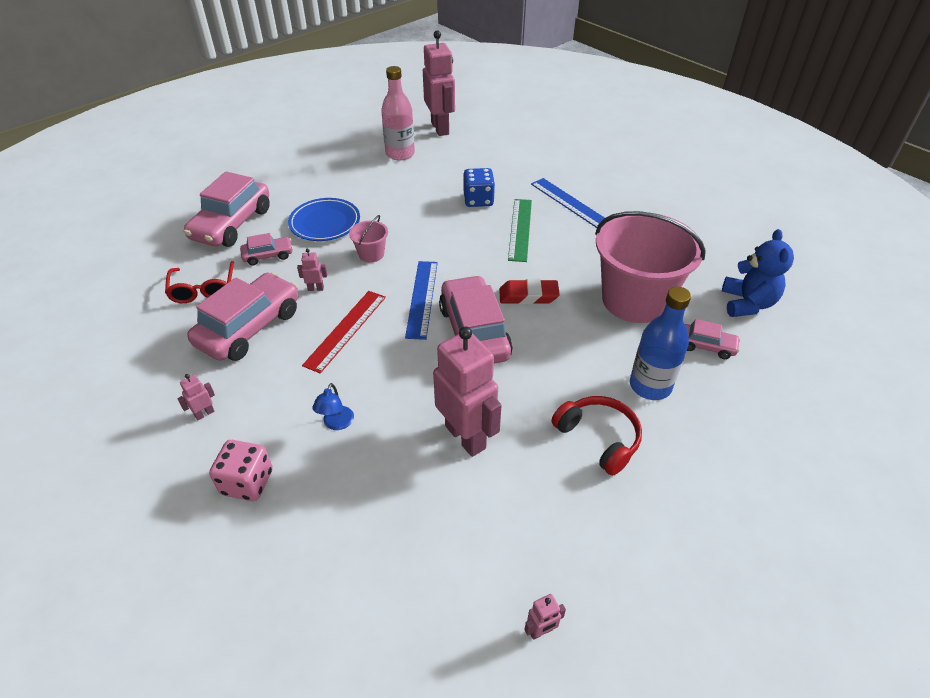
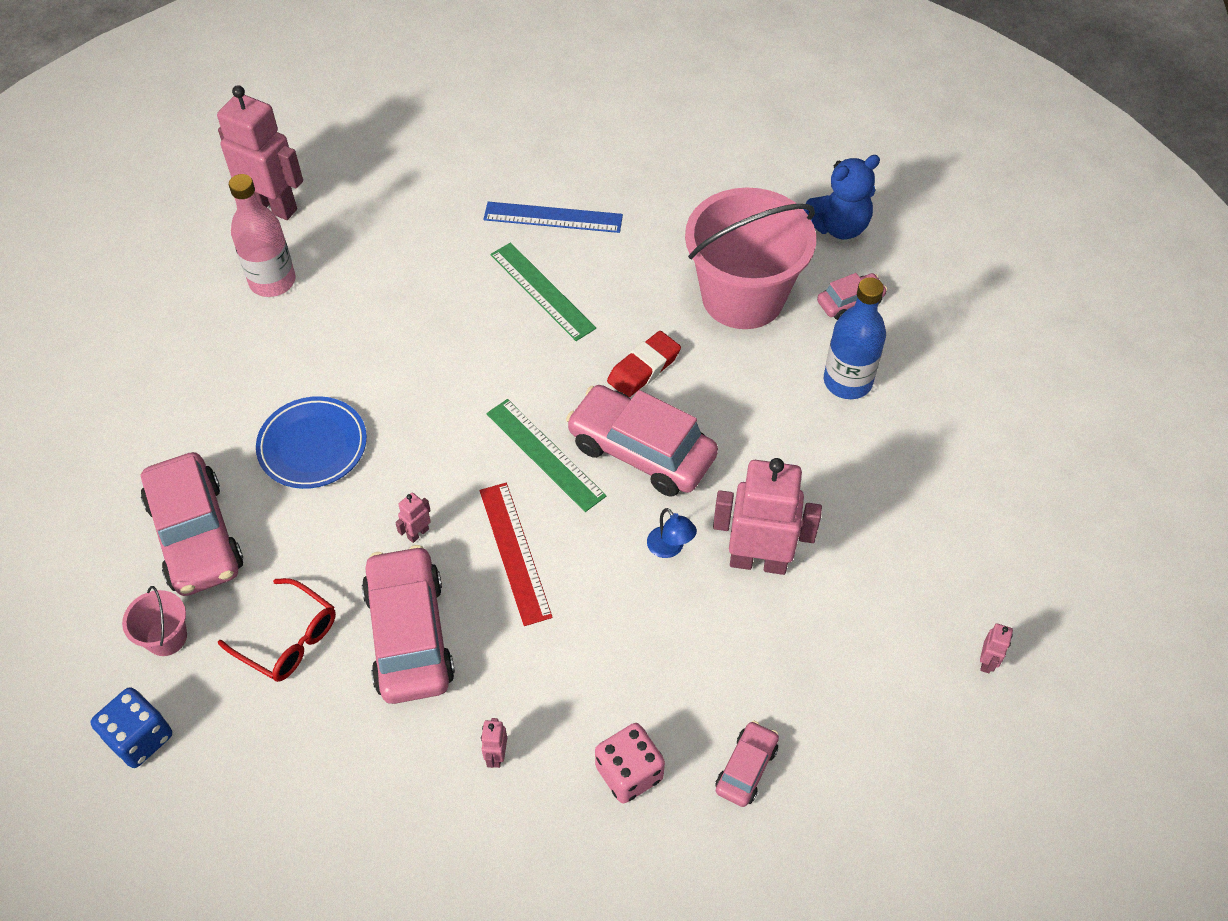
camera: 45 degrees left, 10 degrees up
(268, 255) = (304, 539): pink car -> pink car (746, 768)
(336, 423) = (634, 650): blue lamp -> blue lamp (670, 548)
(371, 254) = (422, 444): pink bucket -> pink bucket (166, 637)
(422, 298) = (545, 454): blue ruler -> green ruler
(478, 200) = (451, 284): blue dice -> blue dice (140, 738)
(598, 438) = (861, 468): red headphones -> none
(747, 303) = (838, 226): blue teddy bear -> blue teddy bear turned 105 degrees clockwise

